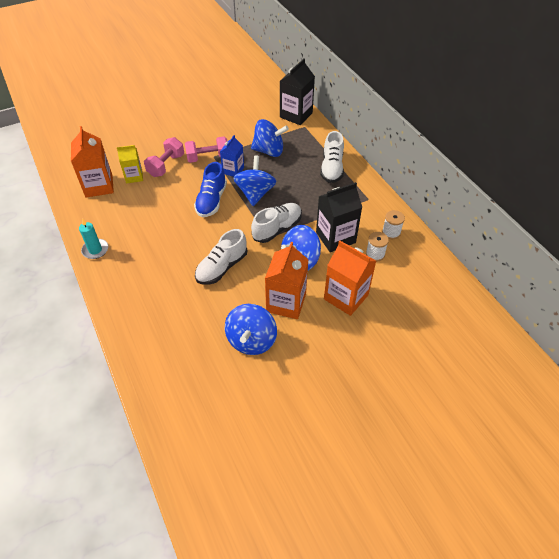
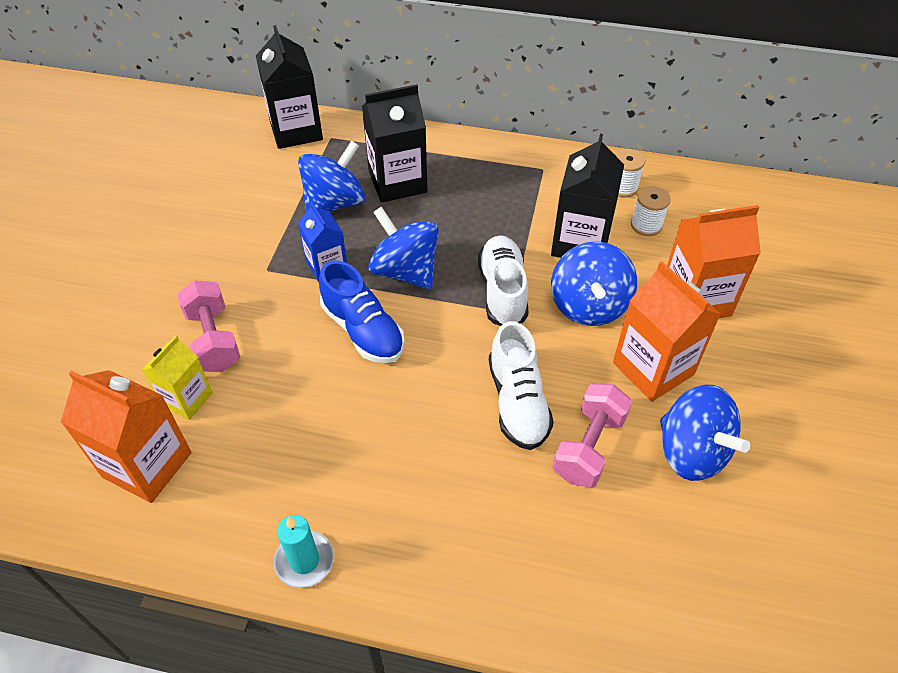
camera: 50 degrees left, 0 degrees up
(208, 158) = (262, 278): pink dumbbell -> pink dumbbell (588, 447)
(303, 160) = (397, 182): none -> black carton
(332, 168) = (447, 165): white shoe -> none

